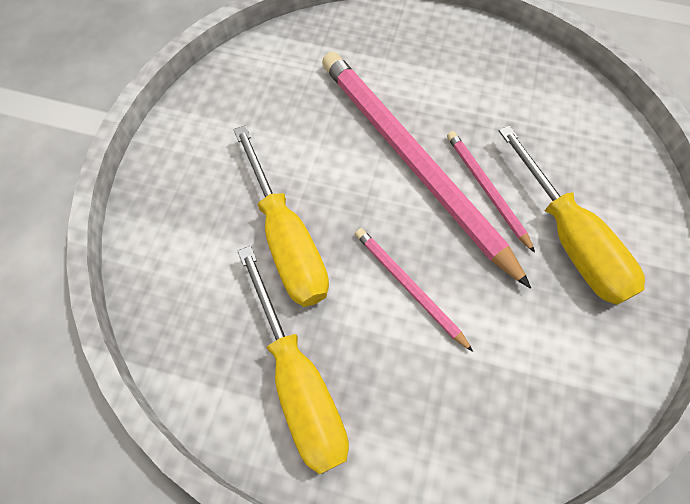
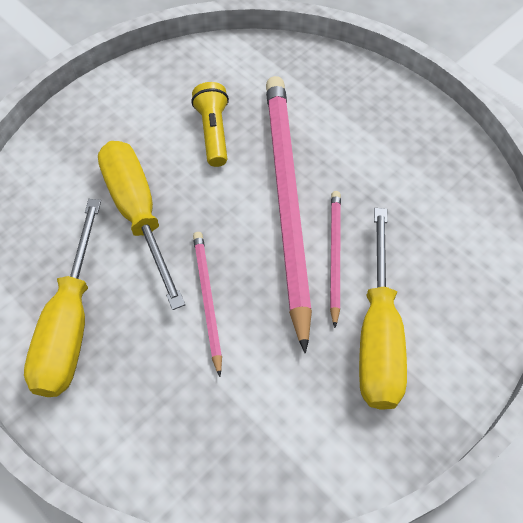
camera: 30 degrees right, 5 degrees down
(287, 240) = (138, 213): yellow screwdriver -> yellow screwdriver turned 150 degrees clockwise
(303, 130) = (213, 132): none -> yellow flashlight

